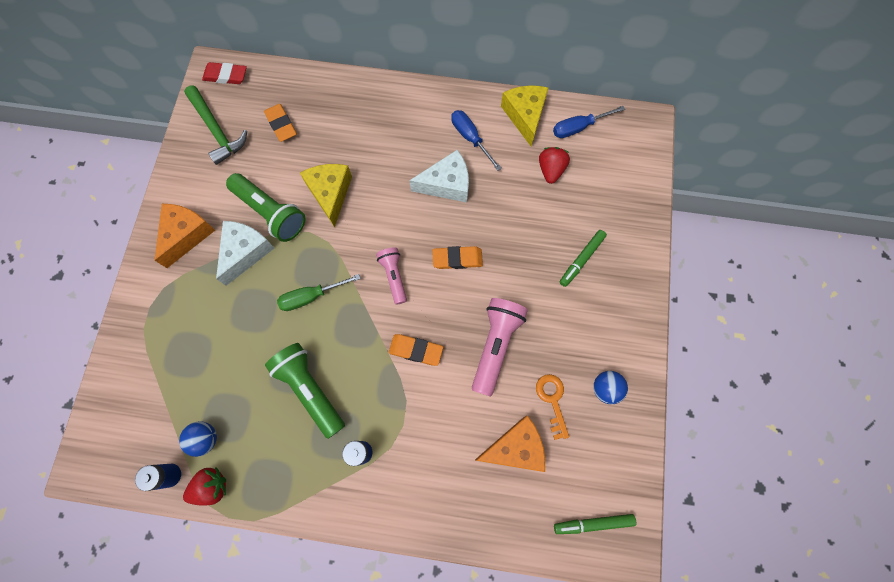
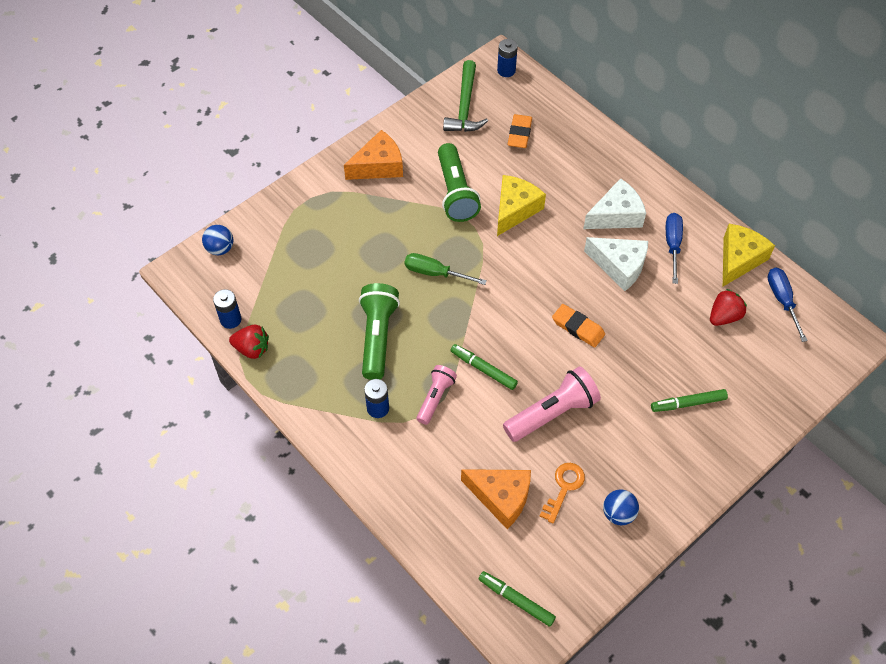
camera: 40 degrees right, 15 degrees down
(205, 439) = (274, 314): blue ball -> blue ball (220, 249)
(226, 76) = (506, 70): red eraser -> blue battery
(245, 252) = (412, 207): white cheese -> white cheese (616, 215)
(394, 276) = (513, 304): pink flashlight -> pink flashlight (435, 398)
(416, 350) = (483, 369): orange eraser -> green marker
(578, 128) = (782, 300): blue screwdriver -> blue screwdriver turned 60 degrees clockwise

